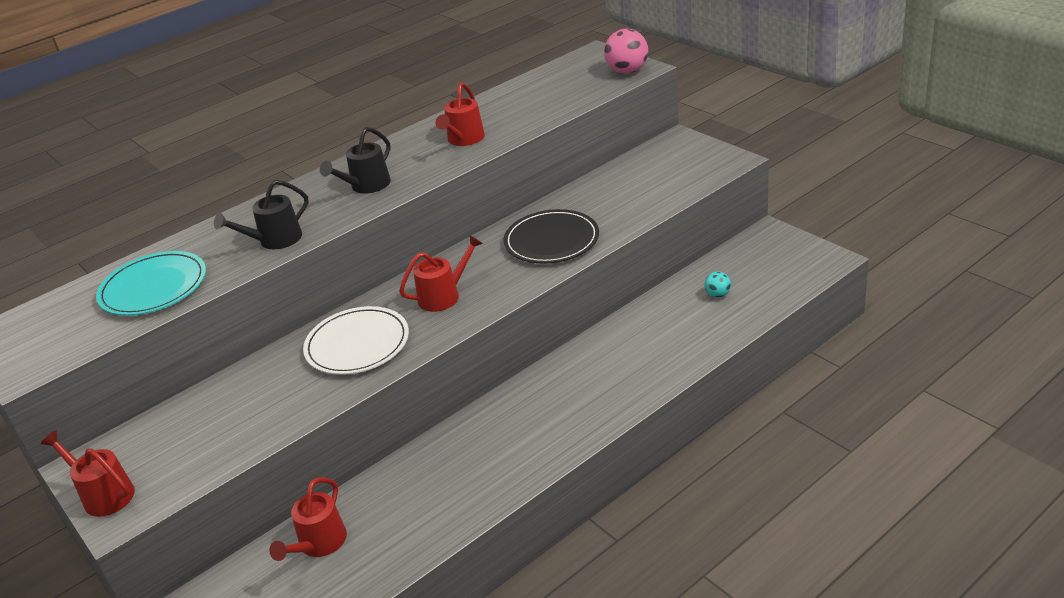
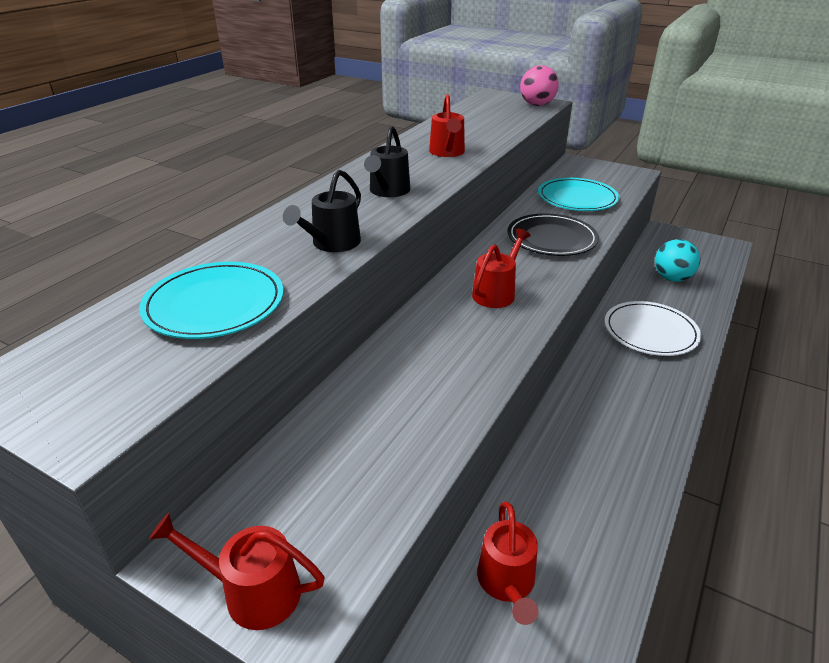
camera: 25 degrees left, 0 degrees up
(357, 344) = (447, 348): white plate -> white plate (650, 331)
(628, 191) = (577, 198): none -> turquoise plate
(717, 295) = (672, 278): turquoise ball -> turquoise ball, size x1.86

